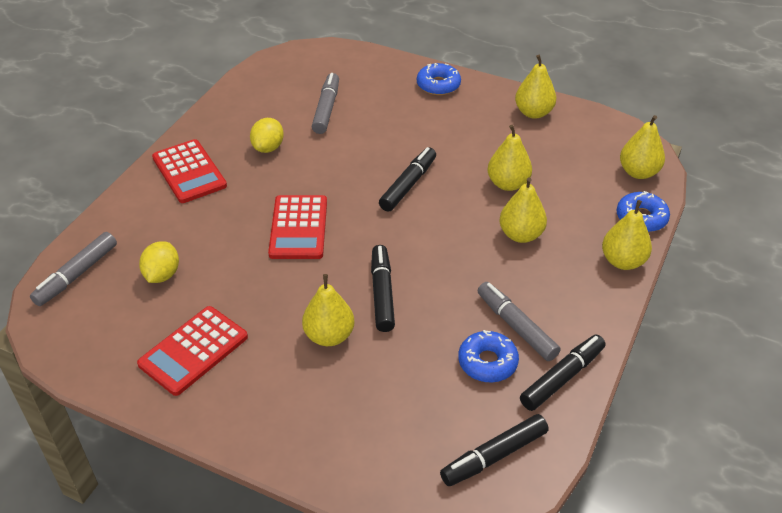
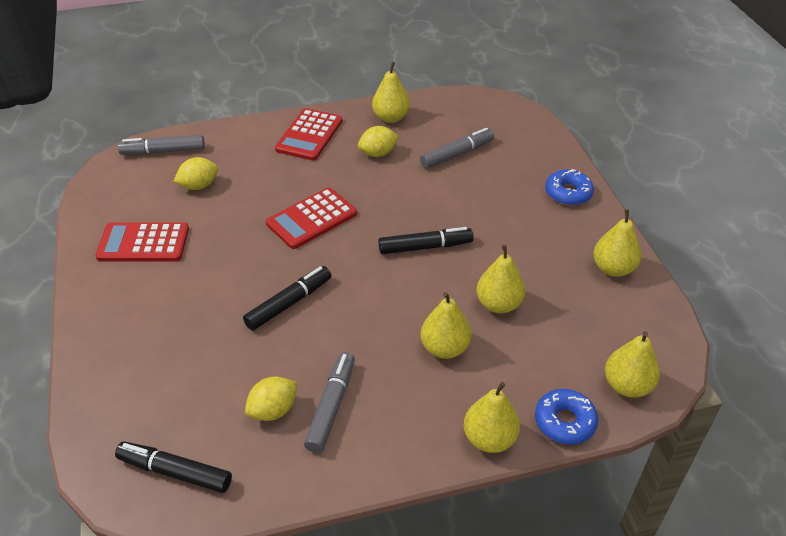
camera: 50 degrees right, 0 degrees up
(329, 336) = (218, 301): yellow pear -> yellow pear (391, 118)
(487, 362) = (273, 410): blue donut -> yellow lemon
(562, 378) = (300, 471): black marker -> none

